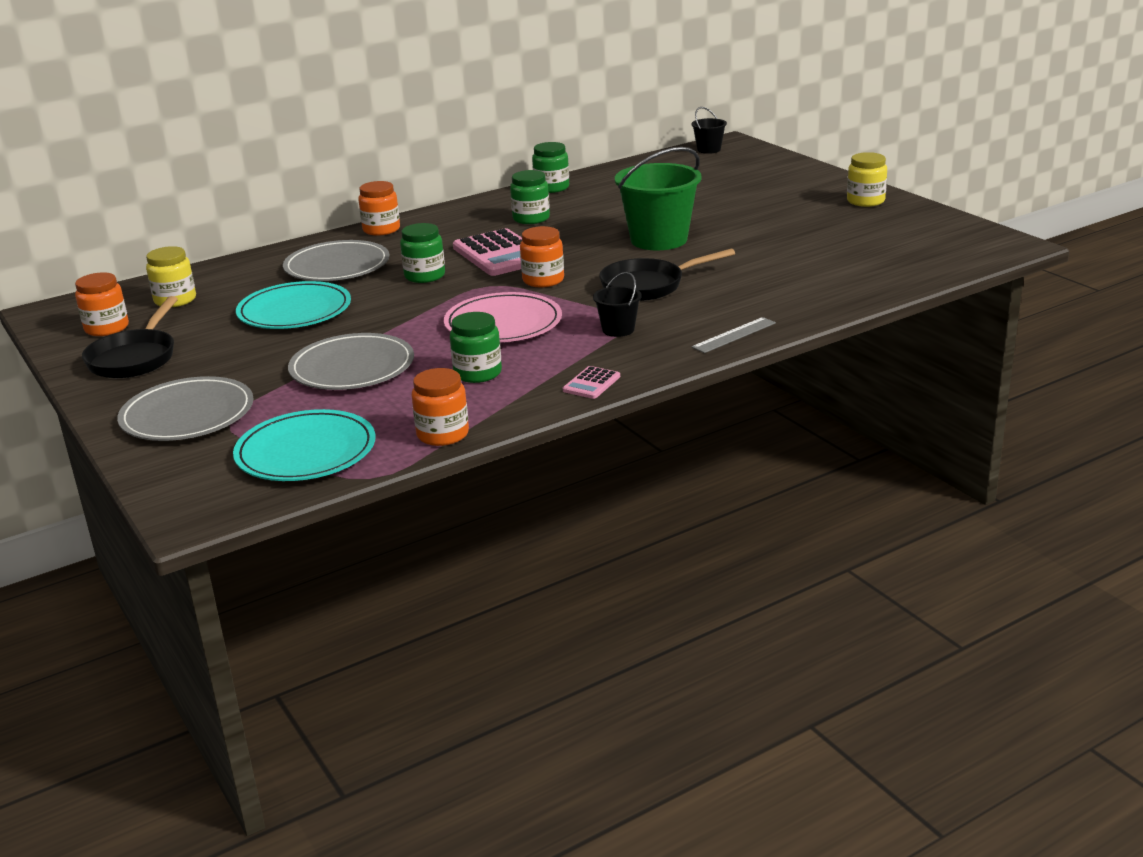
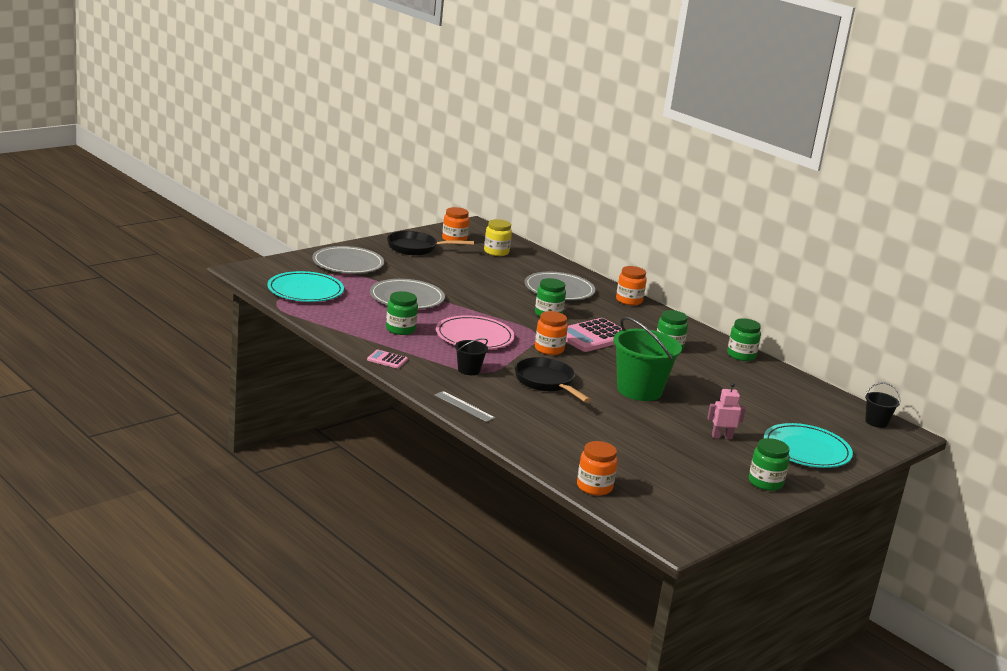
camera: 75 degrees right, 5 degrees down
(294, 311) = (485, 281): turquoise plate -> turquoise plate (806, 450)
(443, 434) = (322, 321): orange jar -> orange jar (594, 487)
(767, 211) = (721, 437): none -> pink robot
(865, 201) = (765, 482): yellow jar -> green jar

